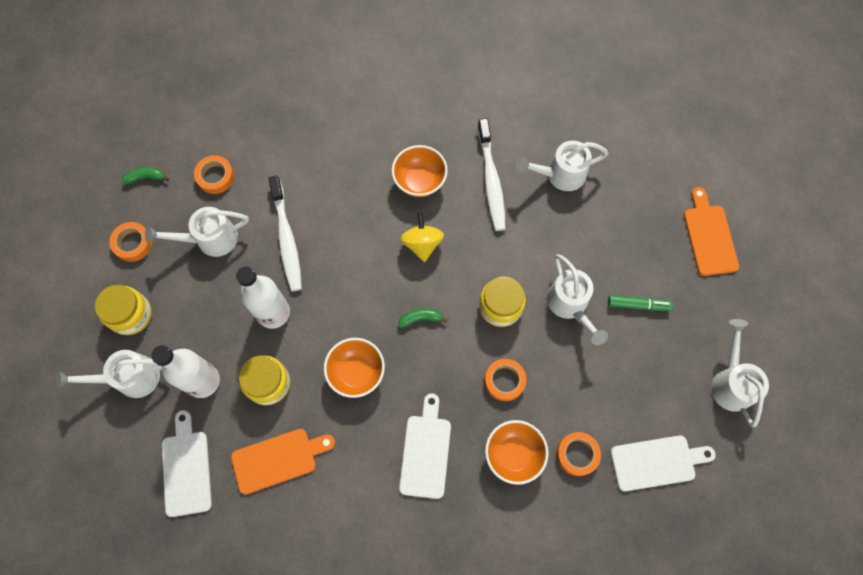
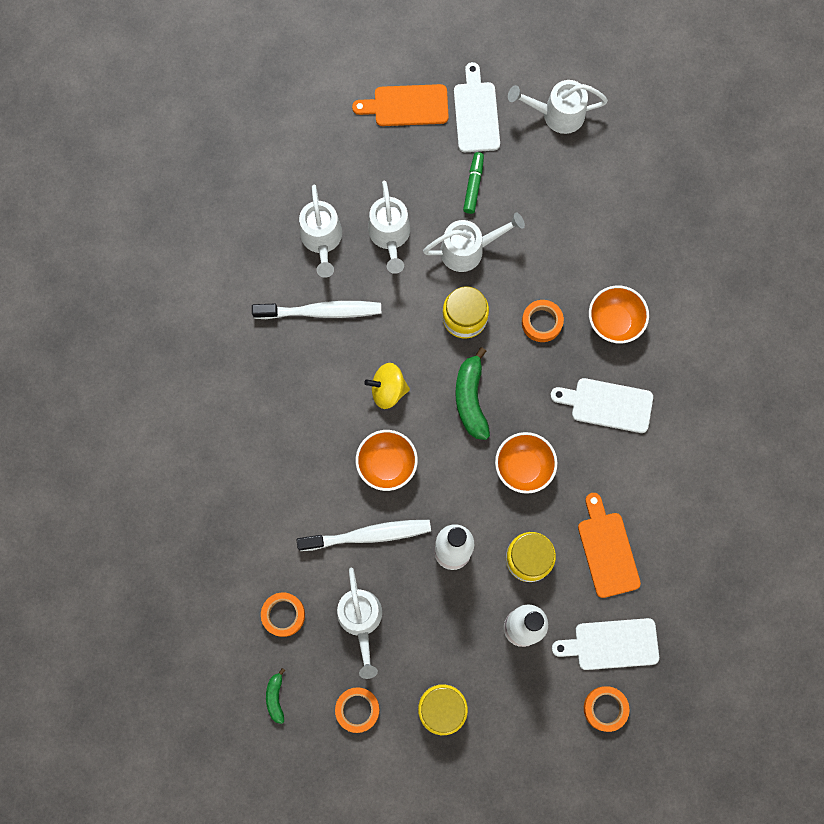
camera: 85 degrees left, 5 degrees up
(130, 378) = (513, 707): white watering can -> white watering can (390, 236)
(419, 181) = (314, 387): orange bowl -> orange bowl (387, 465)
(420, 318) = (471, 398): green banana -> green banana, size x1.84
(577, 454) = (617, 263): orange tape -> orange tape (605, 708)
(657, 462) = (628, 193): white cutting board -> white cutting board (476, 113)

